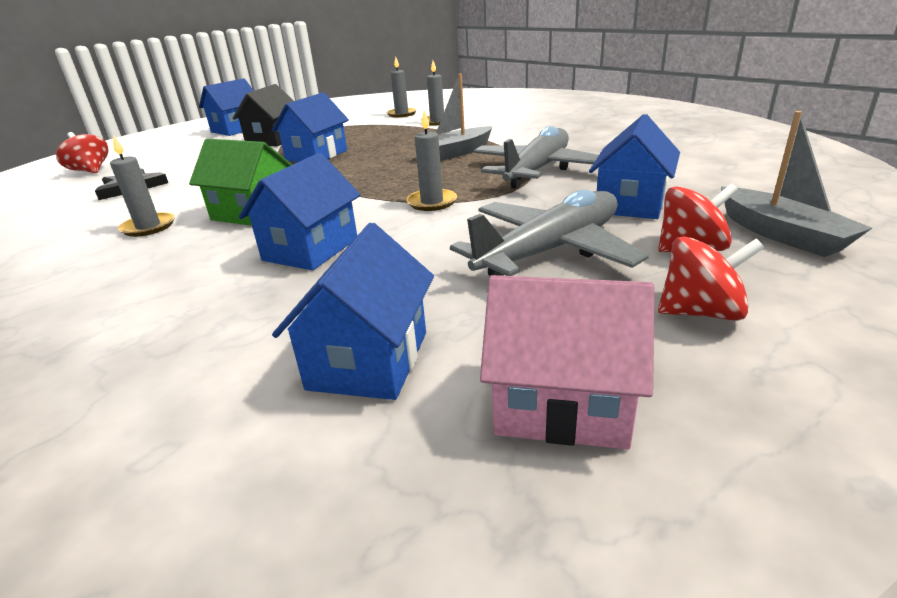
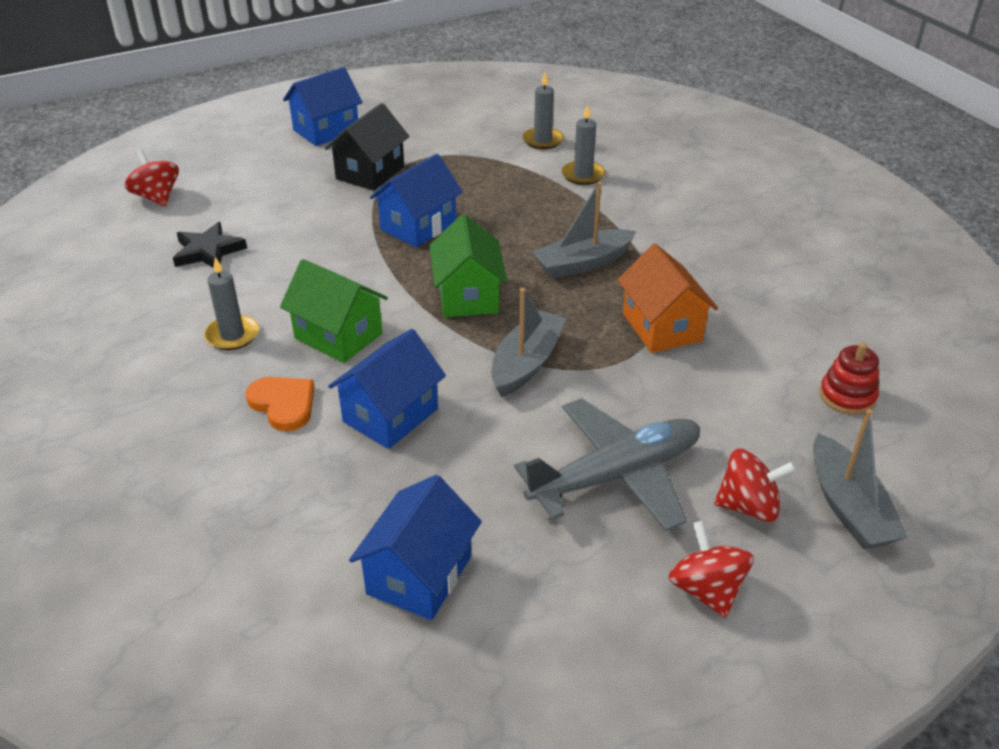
camera: 10 degrees right, 10 degrees up
(198, 259) = (283, 404): none -> orange heart
(367, 178) = (468, 296): none -> green house
(432, 202) = (526, 363): grey candle -> grey boat
(537, 170) = (662, 327): grey plane -> orange house
(561, 404) = (550, 653): pink house -> none
(630, 203) = (731, 418): blue house -> none
(701, 312) = (706, 590): red spinning top -> red spinning top turned 120 degrees counterclockwise
(715, 179) = (847, 396): none -> red stacking toy

